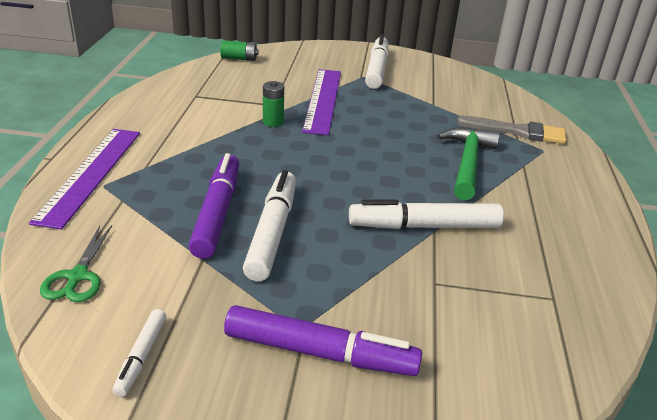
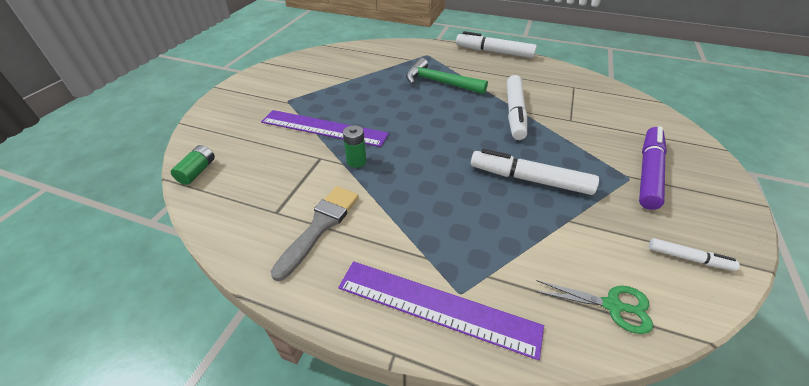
camera: 75 degrees left, 10 degrees up
(217, 213) = (505, 207): purple marker -> none
(377, 69) = (277, 92): white marker -> white marker (494, 52)
(518, 131) = (402, 57): grey brush -> grey brush (320, 226)

